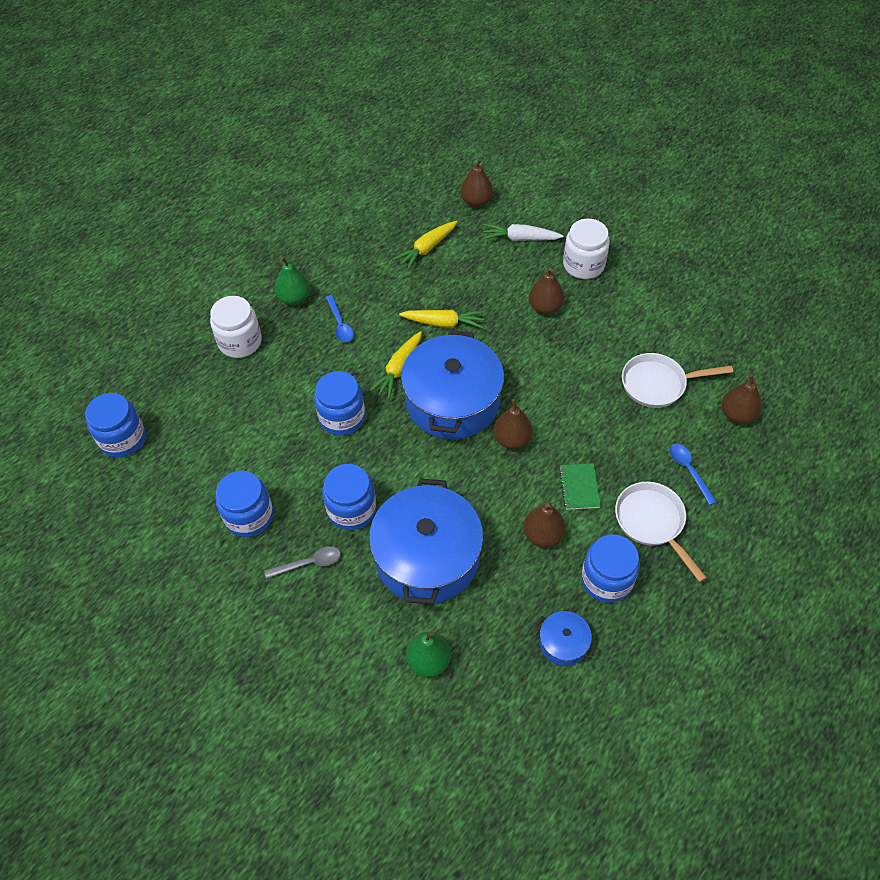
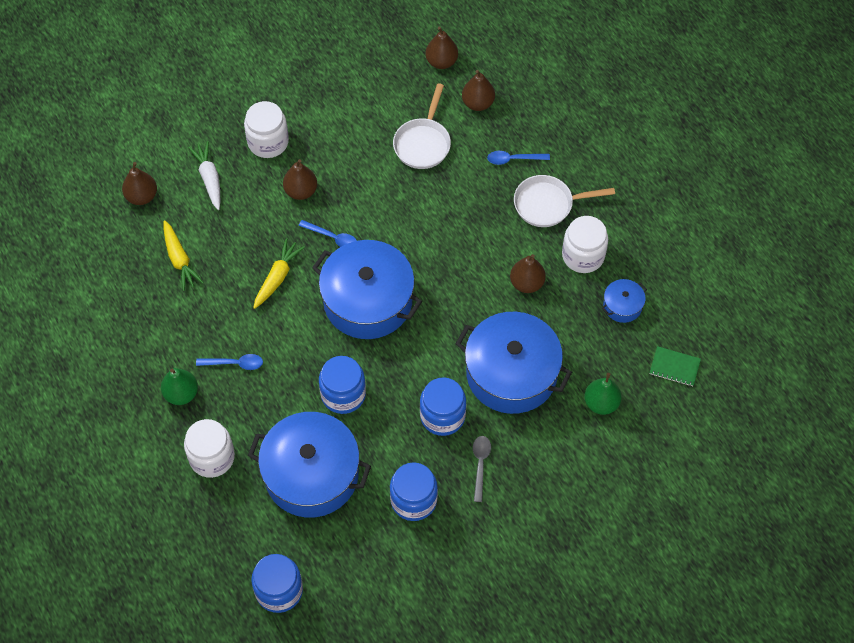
camera: 70 degrees left, 5 degrees up
(248, 422) = (311, 474): none -> blue pot
(398, 369) = (312, 331): yellow carrot -> none
(508, 349) = (332, 237): none -> blue spoon
(512, 439) = (428, 270): brown pear -> brown pear (441, 62)
(520, 238) = (209, 178): white carrot -> white carrot turned 135 degrees clockwise
(579, 487) = (495, 240): green notebook -> green notebook (674, 367)
(606, 580) = (583, 255): blue jar -> white jar

